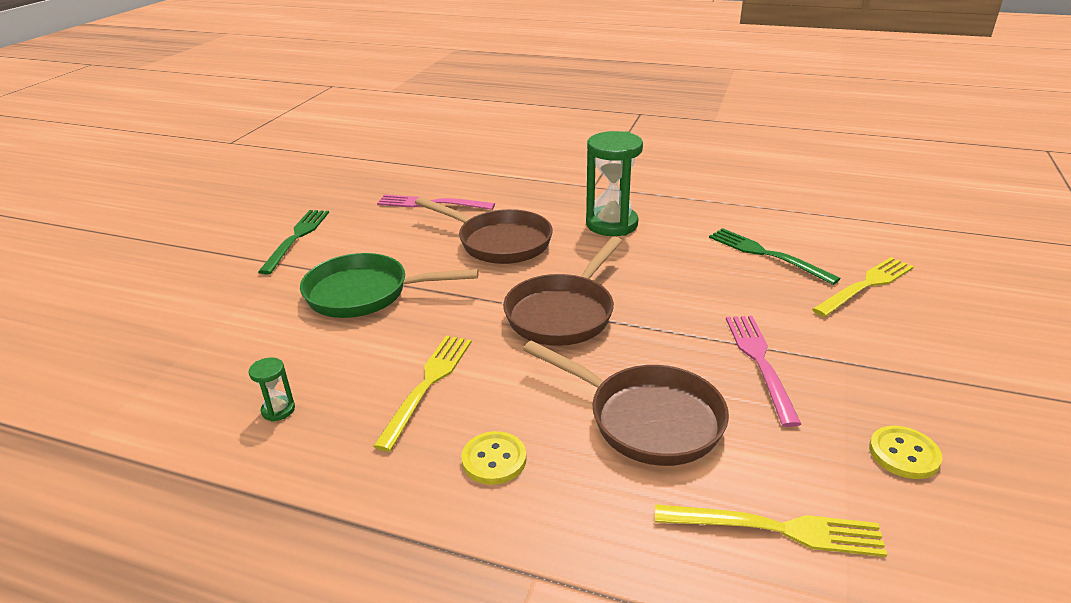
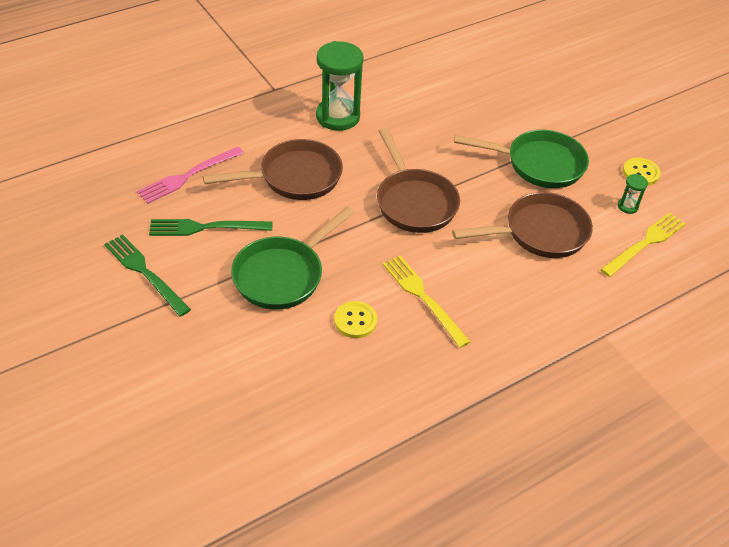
camera: 55 degrees left, 15 degrees up
(278, 410) = (378, 375): green hourglass -> green hourglass (627, 206)
(494, 459) = (515, 306): yellow button -> yellow button (355, 321)
(760, 362) = (539, 164): pink fork -> green pan
(766, 254) = (450, 87): green fork -> green fork (206, 227)
(866, 285) = (519, 80): yellow fork -> none

